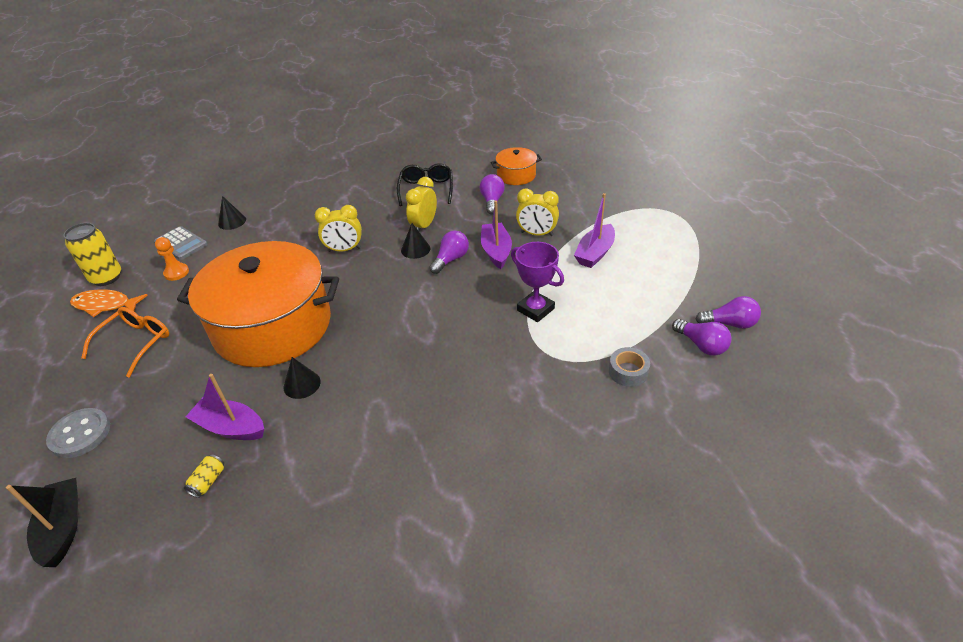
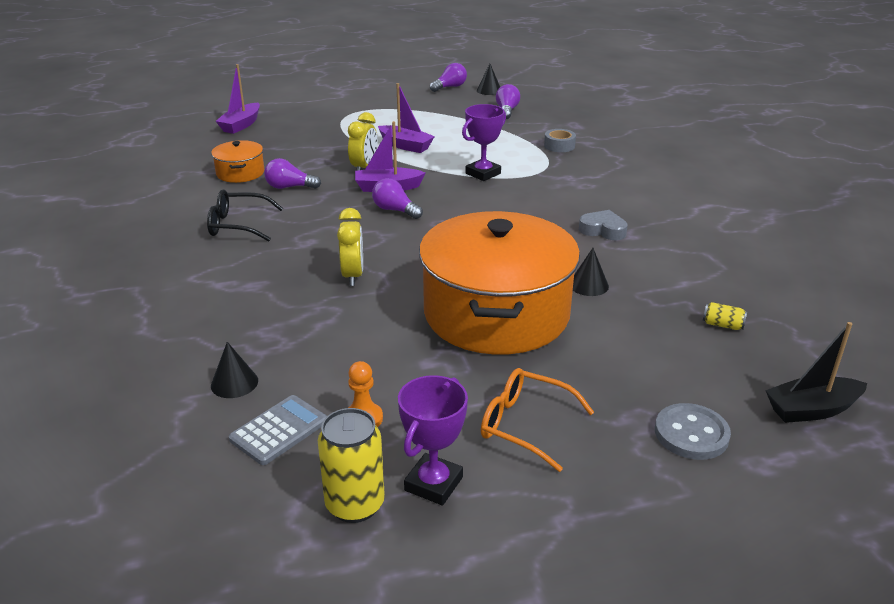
camera: 90 degrees left, 10 degrees down
(105, 305) = (434, 484): orange fish -> purple trophy
(230, 427) = (654, 321): purple boat -> purple boat (241, 125)
(406, 401) = (603, 230): none -> grey heart
(415, 249) = (368, 230): black cone -> black cone (489, 90)
(424, 226) = (322, 225): yellow clock -> none
(701, 345) = (530, 121): purple light bulb -> purple light bulb (450, 87)

